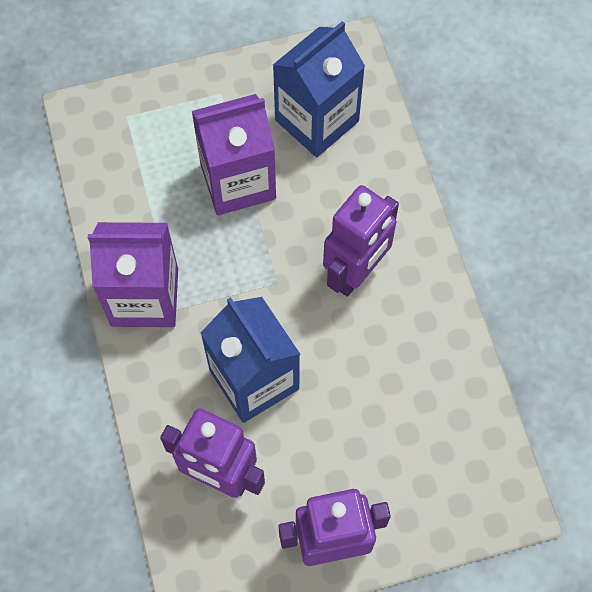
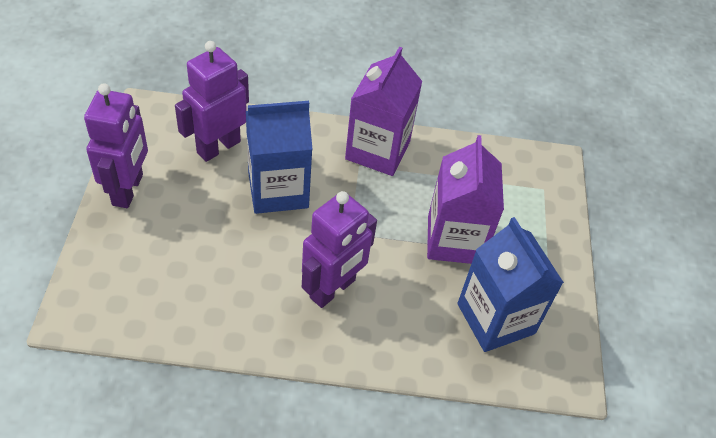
camera: 105 degrees right, 15 degrees down
(356, 273) = (333, 289): purple robot -> purple robot turned 105 degrees counterclockwise

